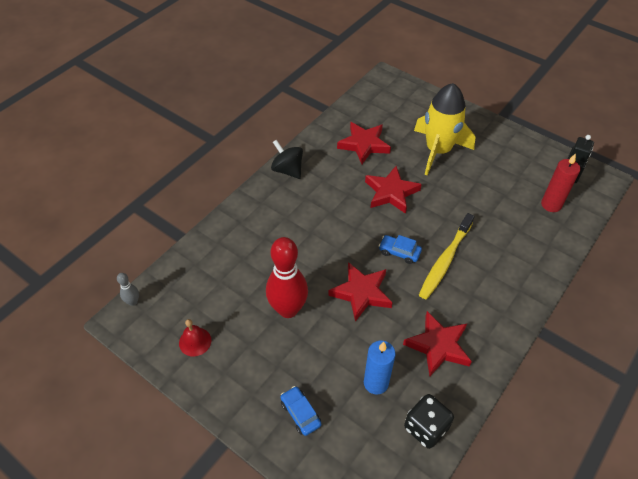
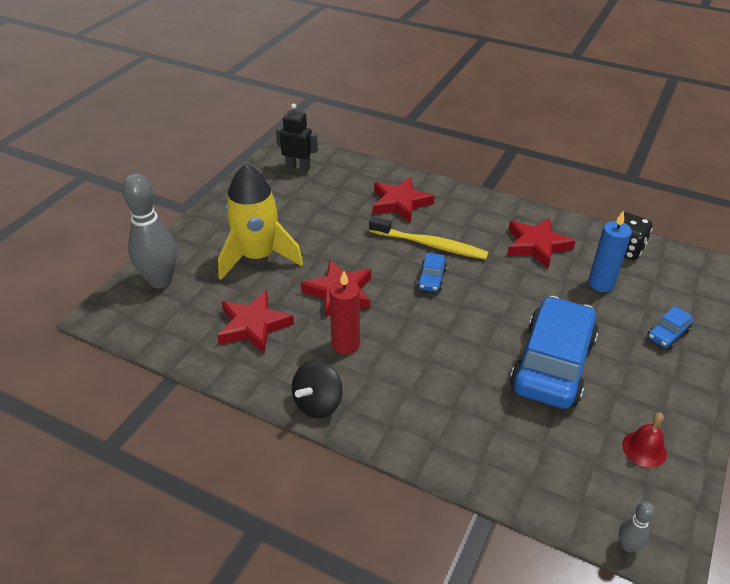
camera: 100 degrees left, 10 degrees down
(288, 309) = (552, 364): red bowling pin -> blue car
(361, 293) = (500, 304): red star -> red star (400, 203)
(416, 102) = (160, 280): none -> grey bowling pin
(551, 205) = (330, 177): red candle -> red candle (345, 344)

